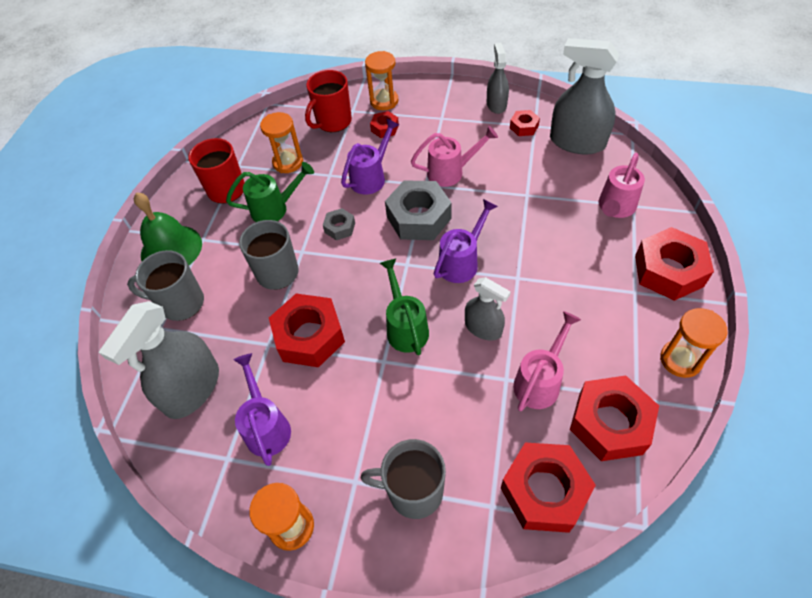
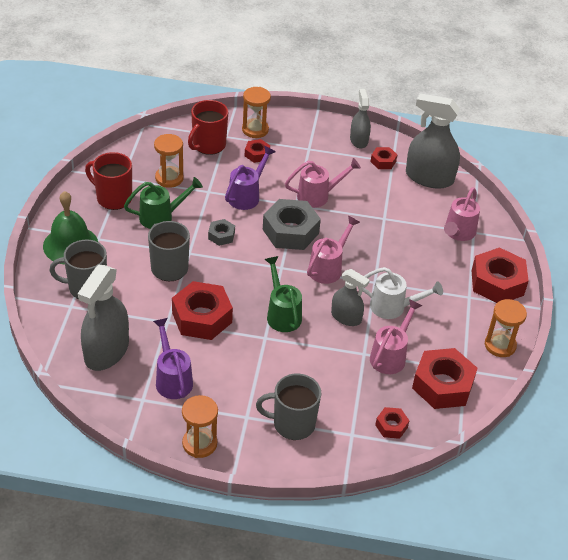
camera: 10 degrees left, 10 degrees down
(461, 262) = (328, 268): purple watering can -> pink watering can
(541, 311) = (393, 307): none -> white watering can
(544, 491) = (391, 426): red nut -> red nut, size x0.50

